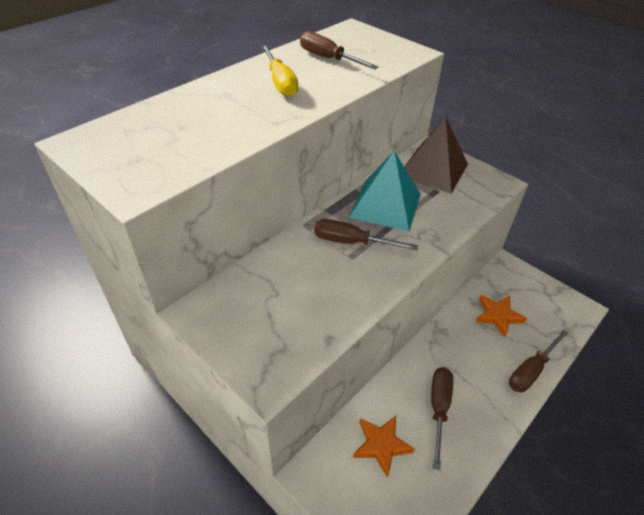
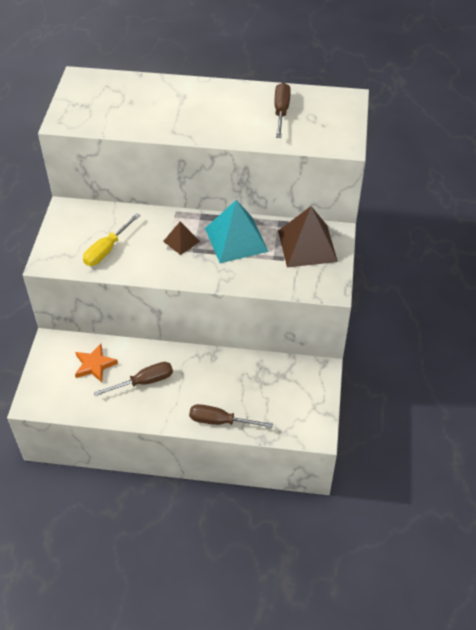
camera: 55 degrees right, 5 degrees up
(280, 82) = (222, 109): yellow screwdriver -> yellow screwdriver (107, 250)
(351, 242) = (181, 241): brown screwdriver -> brown pyramid
(498, 316) = (258, 383): orange star -> none

